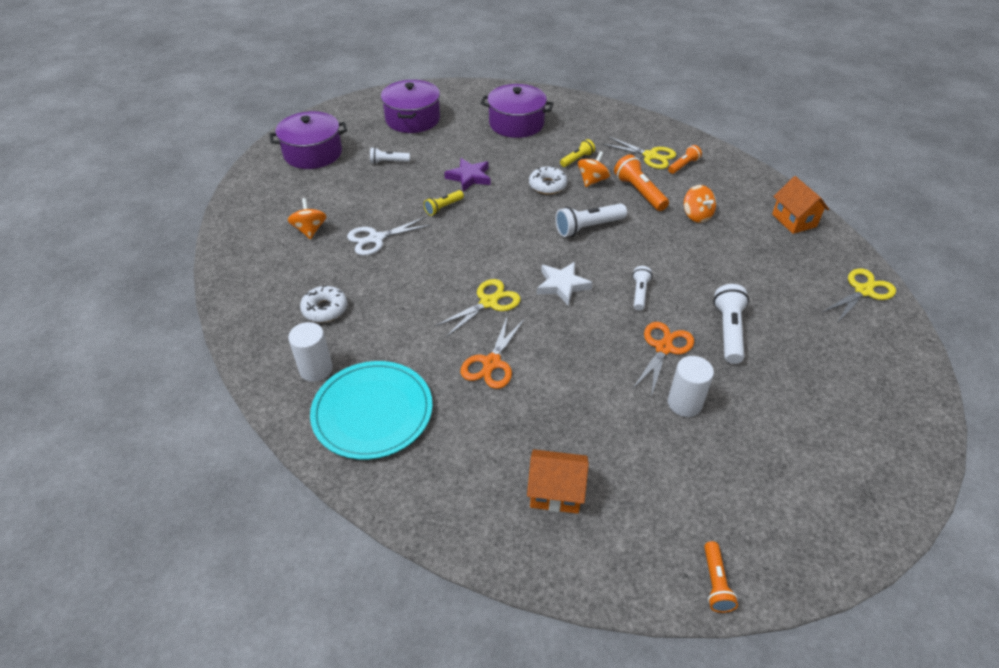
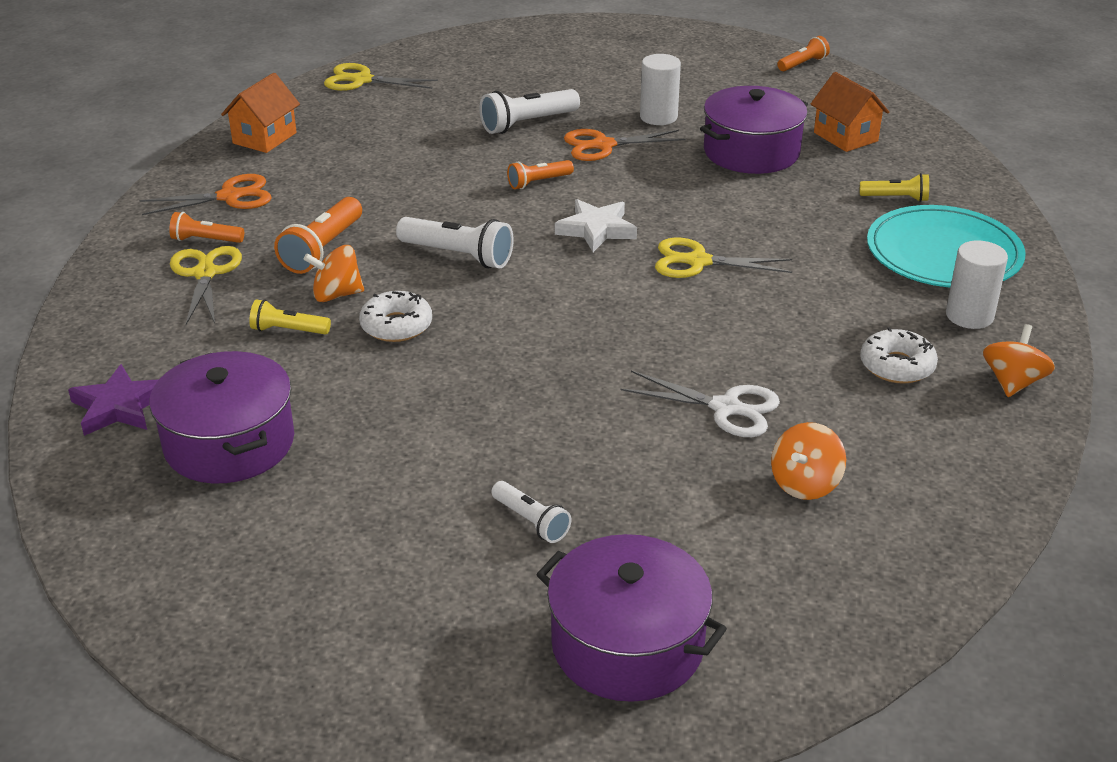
camera: 130 degrees left, 10 degrees down
(412, 119) = (347, 587): purple pot -> purple pot (751, 152)
(443, 207) = (574, 389): yellow flashlight -> yellow flashlight (896, 198)
(469, 177) = (465, 407): purple star -> purple star (119, 407)
(491, 363) = (775, 220): orange scissors -> orange scissors (230, 196)
(639, 293) = (538, 182): white flashlight -> orange flashlight
(696, 215) = (330, 195): orange spinning top -> orange spinning top (1013, 382)

